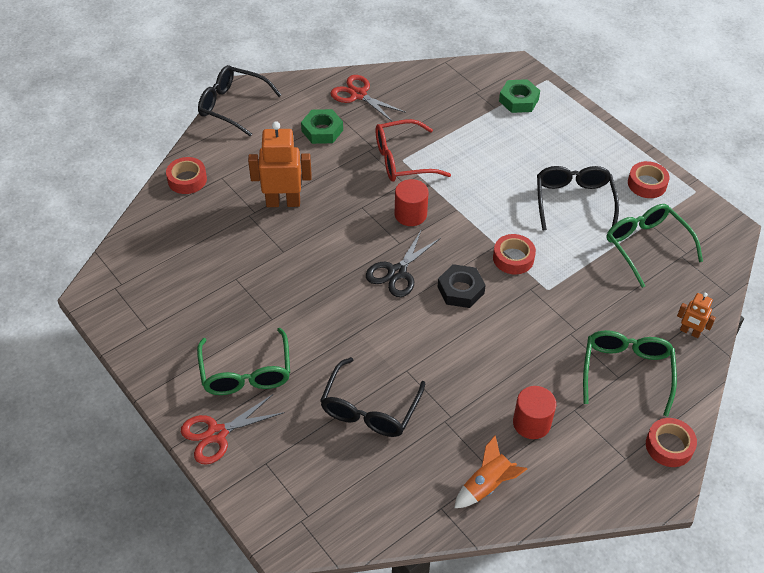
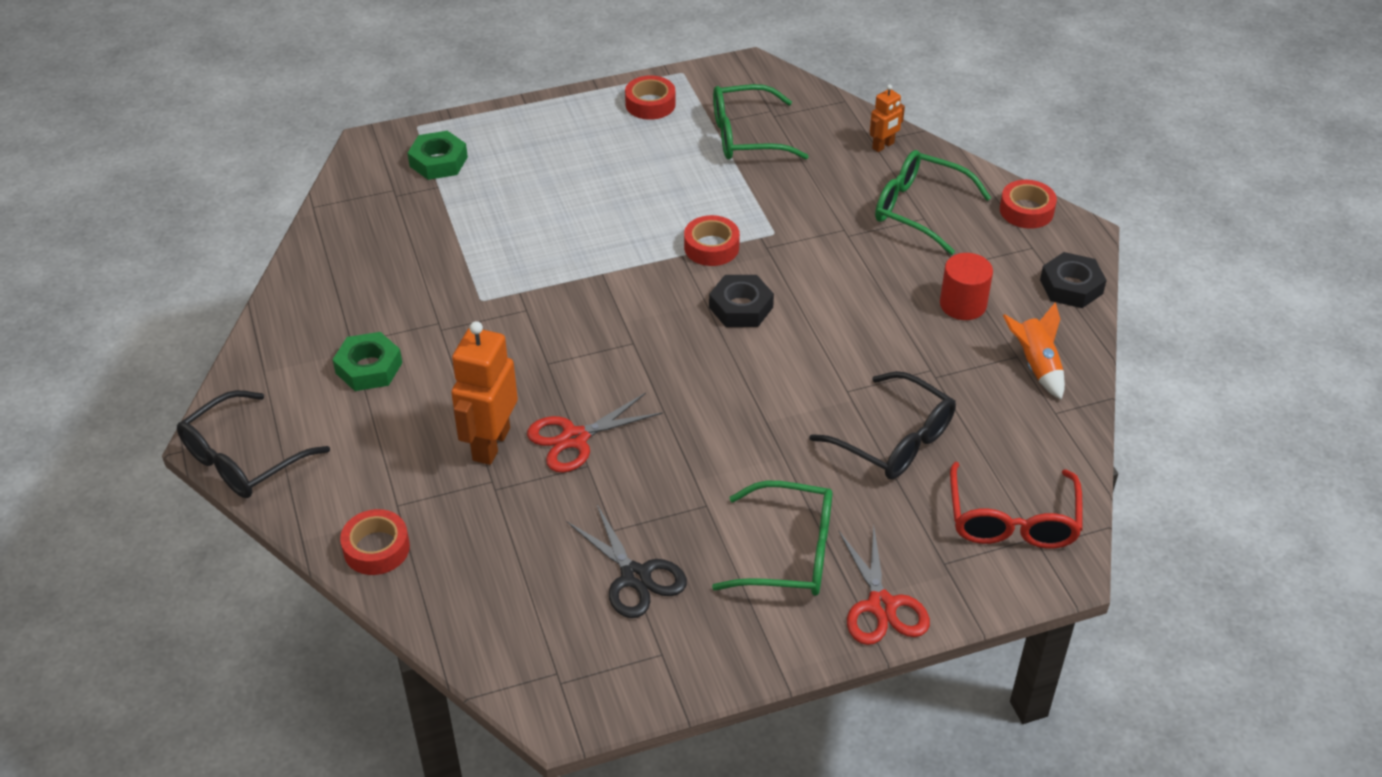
camera: 70 degrees left, 5 degrees down
(358, 95) = (319, 311): red scissors -> red scissors (575, 438)
(397, 272) = (683, 358): black scissors -> black scissors (635, 576)
(403, 160) = (482, 299): red glasses -> red glasses (1012, 520)
(410, 214) = (588, 318): red cylinder -> none
(573, 201) = (646, 169): black glasses -> none
(592, 495) = (1071, 286): none -> black nut

